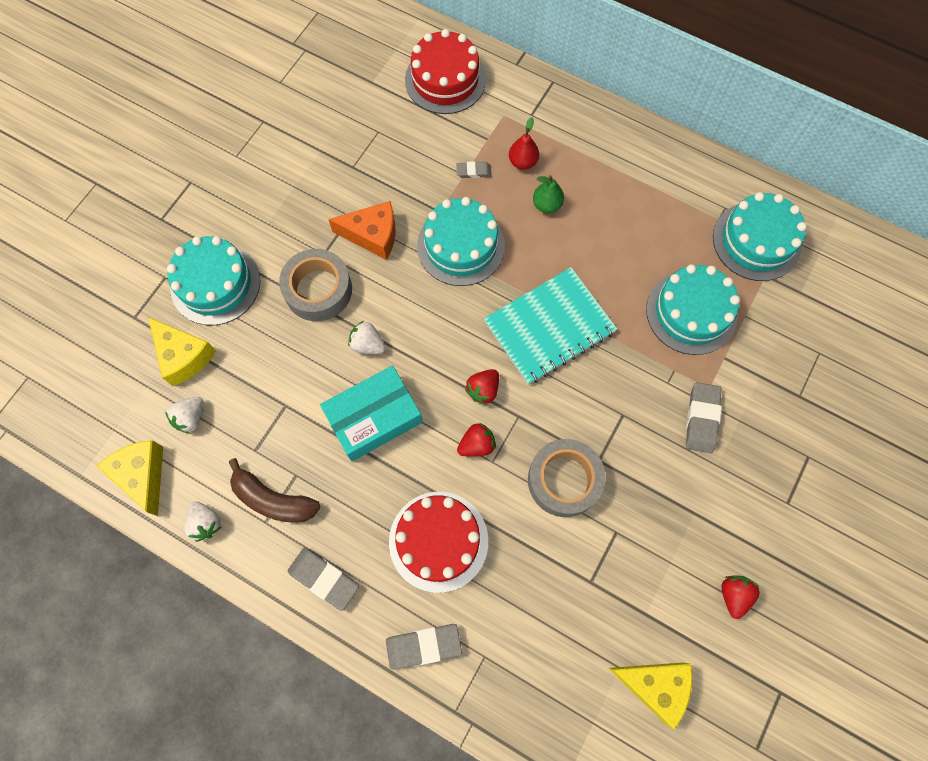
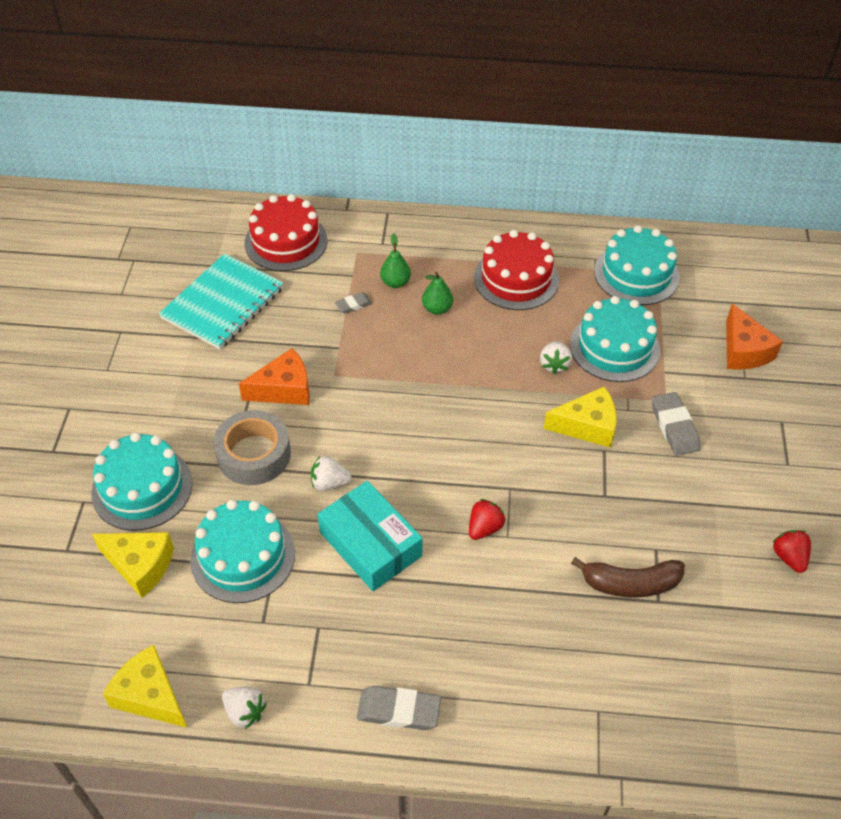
camera: 25 degrees left, 20 degrees down
(191, 418) = (177, 619): white strawberry -> white strawberry (554, 364)
(273, 500) = (306, 660): brown banana -> brown banana (630, 584)
(374, 418) = (370, 544): turquoise box -> turquoise box turned 75 degrees counterclockwise
(423, 646) = (534, 728): grey eraser -> none
(438, 541) = (495, 627): red cake -> red cake (516, 279)
(461, 246) = (375, 368): turquoise cake -> turquoise cake (243, 556)
(483, 390) = (464, 479): red strawberry -> none
(522, 162) = (395, 282): red pear -> green pear
(549, 327) = (495, 404): turquoise notebook -> turquoise notebook (223, 303)
(564, 480) = (583, 525): grey tape -> none
(655, 685) = (768, 664): yellow cheese -> yellow cheese (587, 426)
(815, 367) = (744, 350): none -> orange cheese

